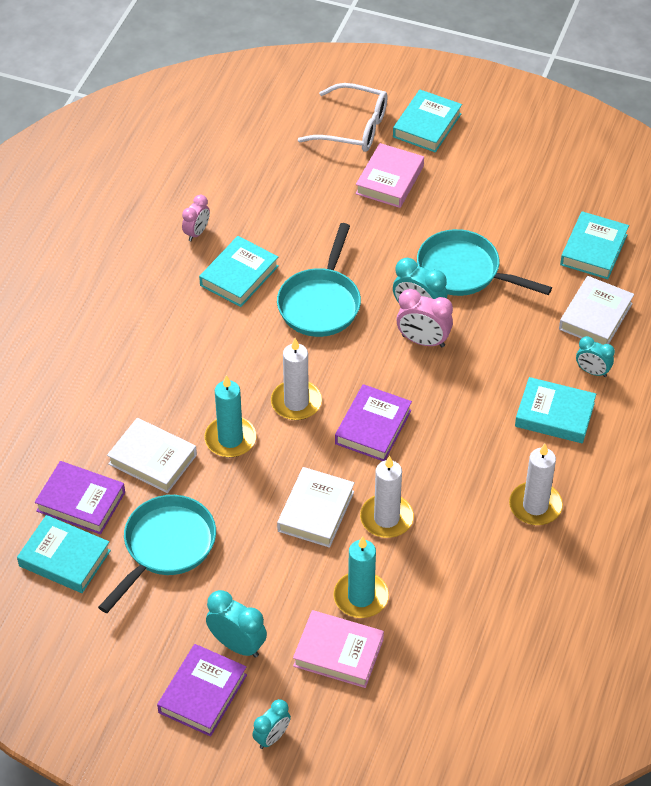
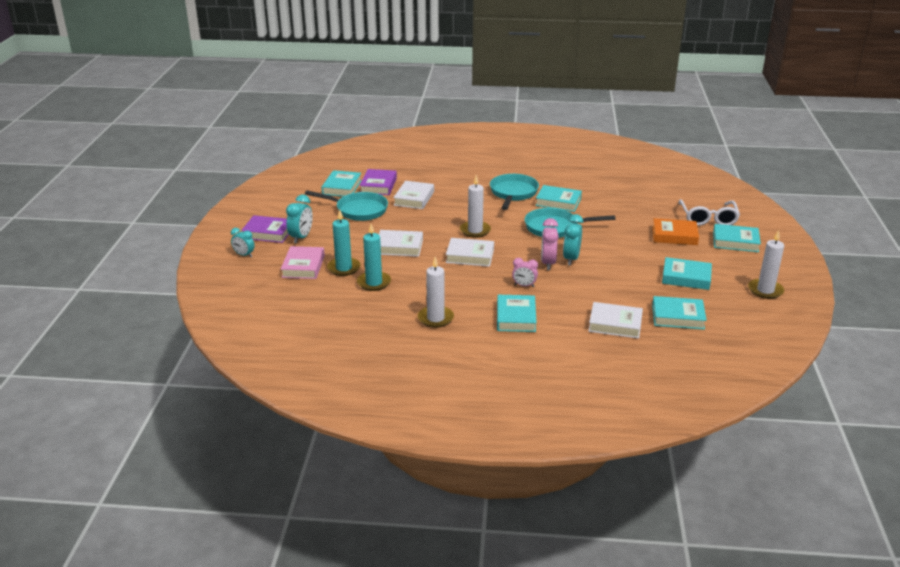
camera: 75 degrees right, 20 degrees down
(197, 233) = (581, 186): pink clock -> pink clock (524, 285)
(230, 439) = (438, 216): turquoise candle -> turquoise candle (374, 283)
(373, 427) = (470, 256): purple book -> white book
(386, 518) = (403, 269): white candle -> white candle (765, 290)
(389, 180) = (674, 235): pink book -> orange book
(463, 271) = (617, 270): turquoise pan -> turquoise pan (513, 193)
(503, 208) = (686, 277): none -> turquoise book
(592, 371) = (563, 328): turquoise clock -> none

